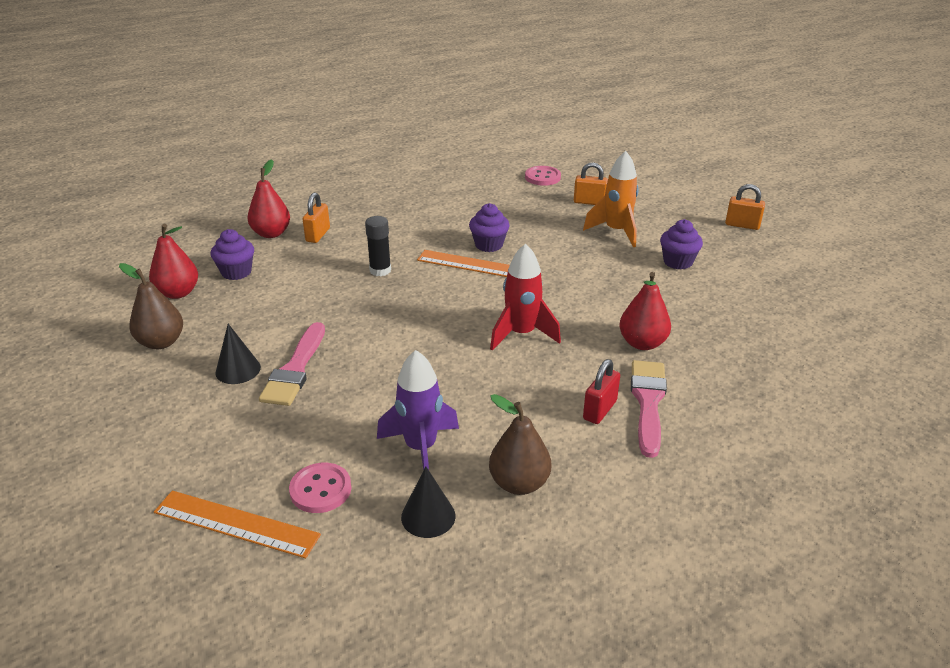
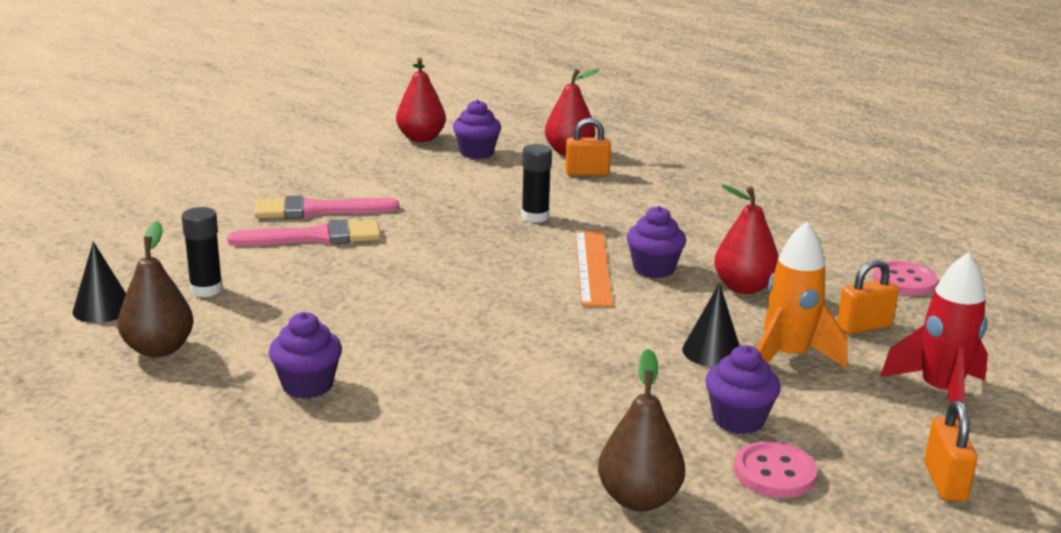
camera: 70 degrees right, 10 degrees down
(161, 342) = (334, 150): brown pear -> brown pear (639, 499)
(236, 523) = (87, 229): orange ruler -> none
(238, 370) = (305, 187): black cone -> black cone (712, 351)
(320, 489) = (135, 254): pink button -> pink button (774, 473)
(420, 448) = (206, 289): purple rocket -> black glue stick
(521, 334) = (448, 317): red rocket -> red rocket (939, 393)
(589, 202) = (864, 327): orange padlock -> orange padlock turned 75 degrees clockwise
(599, 410) = (307, 385): red padlock -> purple cupcake
(642, 343) = (476, 404): red pear -> red pear (743, 287)
(648, 402) = (337, 419): pink brush -> pink brush (315, 237)

